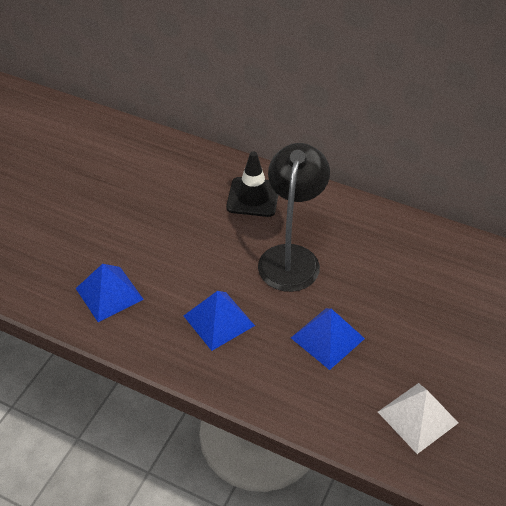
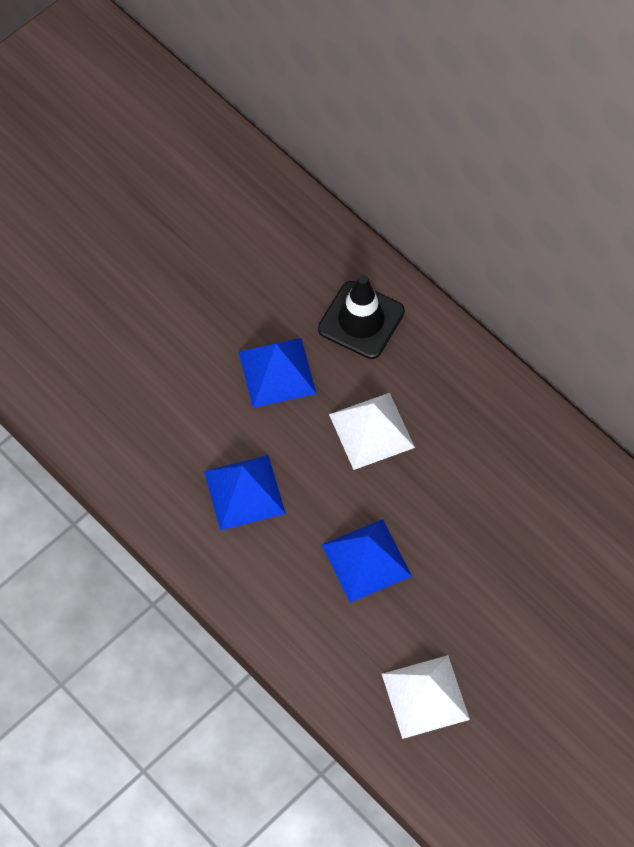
camera: 20 degrees right, 15 degrees up
(109, 294) = (125, 410): blue pyramid -> blue pyramid (277, 372)
(291, 257) = (371, 431): black lamp -> white pyramid

